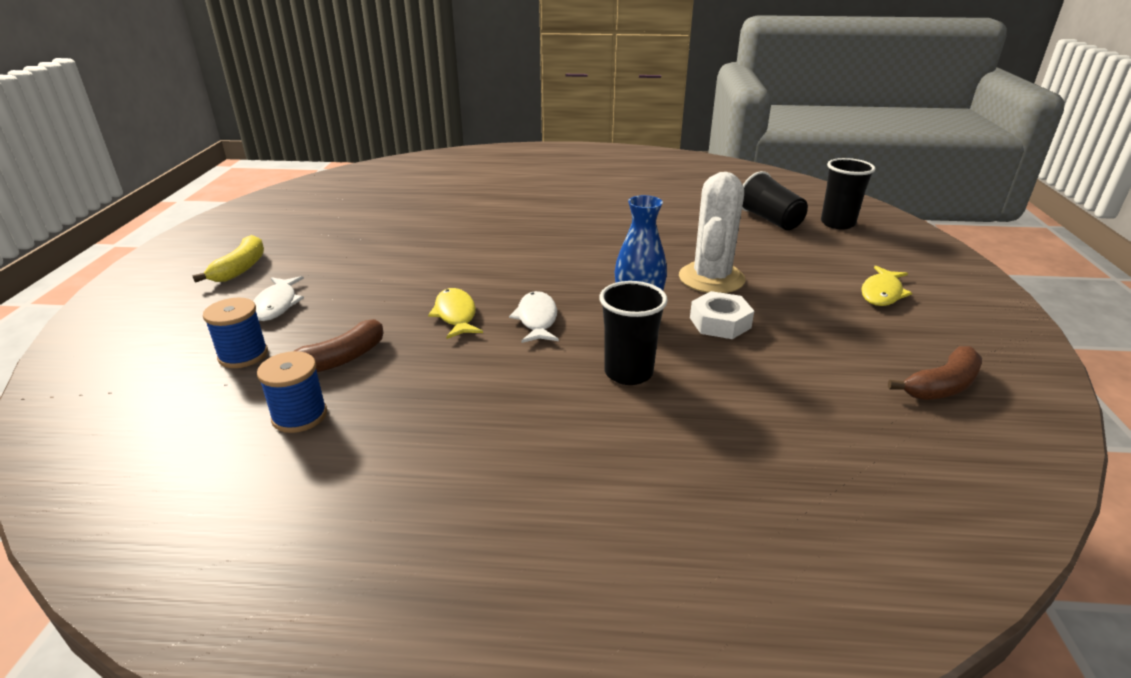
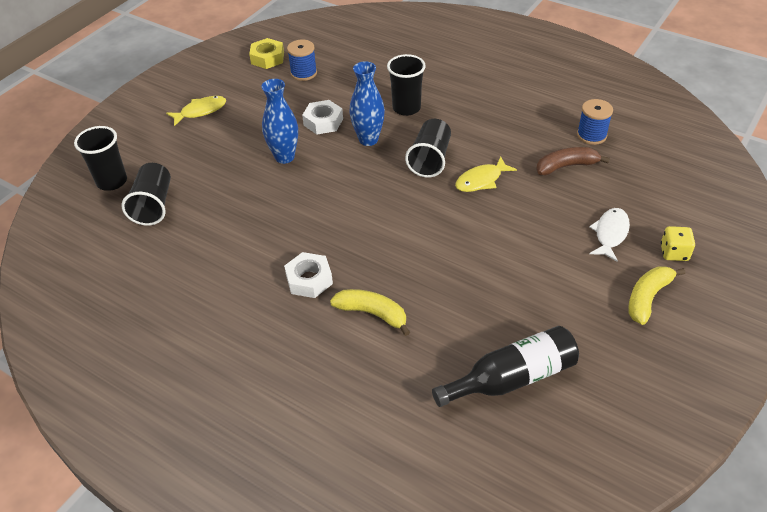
camera: 150 degrees left, 15 degrees up
(197, 306) = (674, 253): none -> yellow dice
(243, 355) = (629, 189): blue spool -> blue spool (303, 73)
(368, 209) = (511, 378): none -> black bottle
(456, 315) = (481, 180): yellow fish -> yellow fish turned 45 degrees clockwise
(500, 211) = (372, 314): none -> yellow banana
(537, 319) = (430, 159): white fish -> black cup
(571, 214) = (309, 280): none -> white nut
(711, 278) = (284, 157): white cactus -> blue vase
(941, 386) = (267, 58): brown banana -> yellow nut

